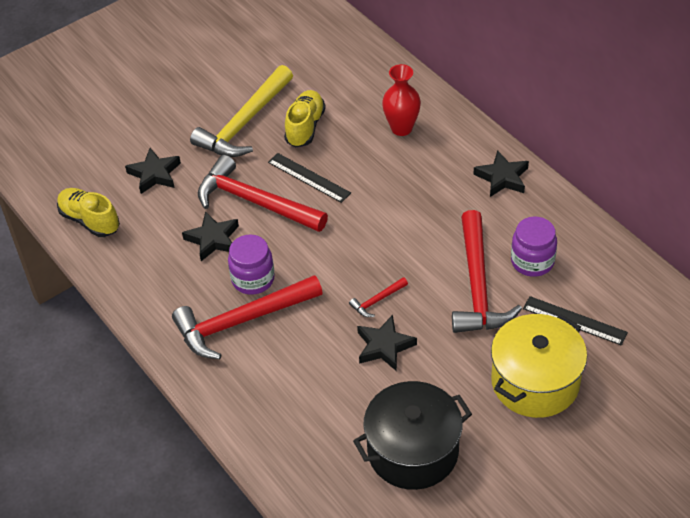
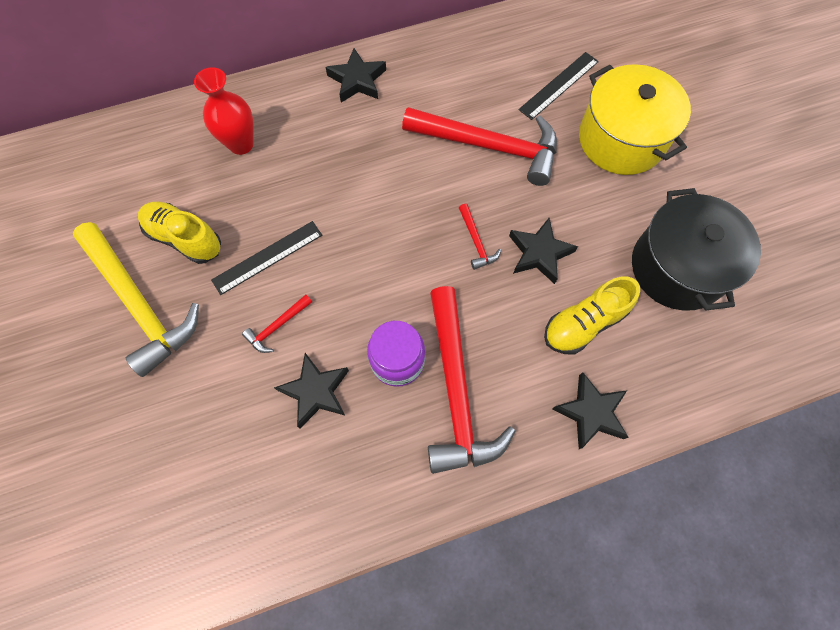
camera: 75 degrees left, 20 degrees up
(90, 220) = (210, 548): yellow shoe -> yellow shoe (583, 324)
(155, 174) = (169, 438): black star -> black star (591, 412)
(255, 202) = (277, 326): red hammer -> red hammer, size x0.42
(532, 261) = (476, 93): purple jar -> none

